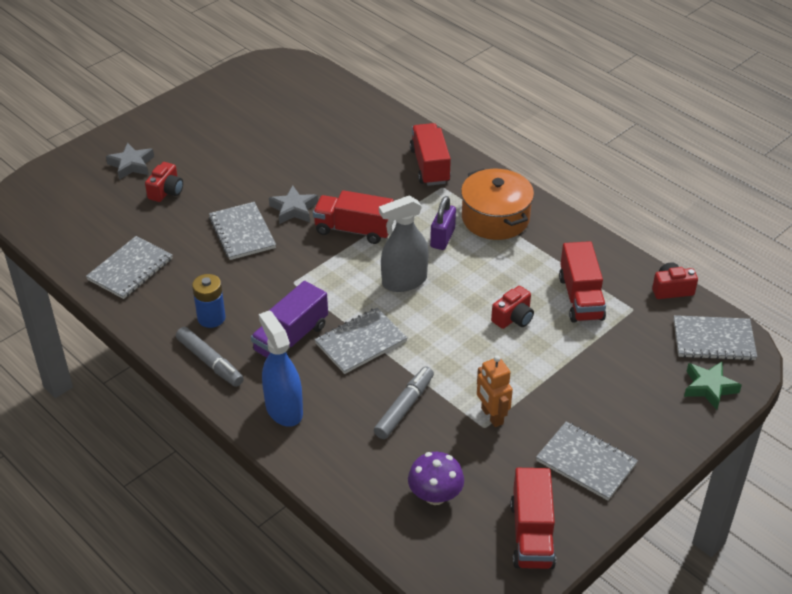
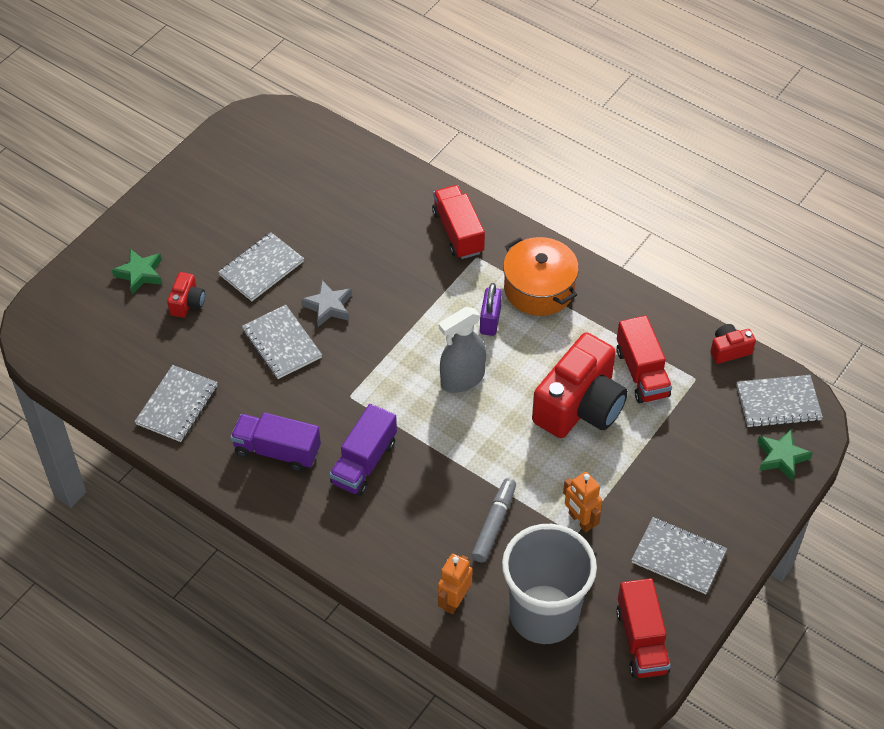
camera: 10 degrees left, 10 degrees up
(131, 165) = (140, 274): grey star -> green star
(210, 362) = (289, 502): grey marker -> none
(211, 318) = (277, 451): blue battery -> purple truck
(284, 409) = (377, 544): blue spray bottle -> none
(347, 470) = (454, 601): none -> orange robot
(354, 230) = (397, 323): red truck -> none
(361, 342) = (435, 457): grey notebook -> grey notebook (261, 268)
(435, 495) = (544, 614): purple mushroom -> grey cup
(513, 318) = (580, 406): red camera -> red camera, size x2.25

